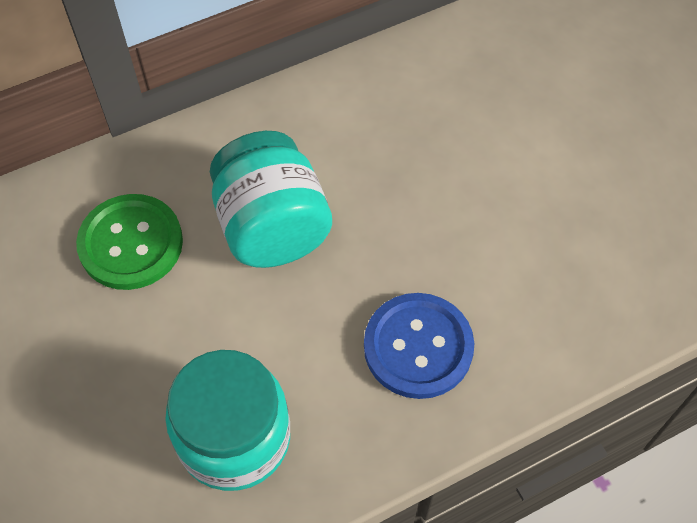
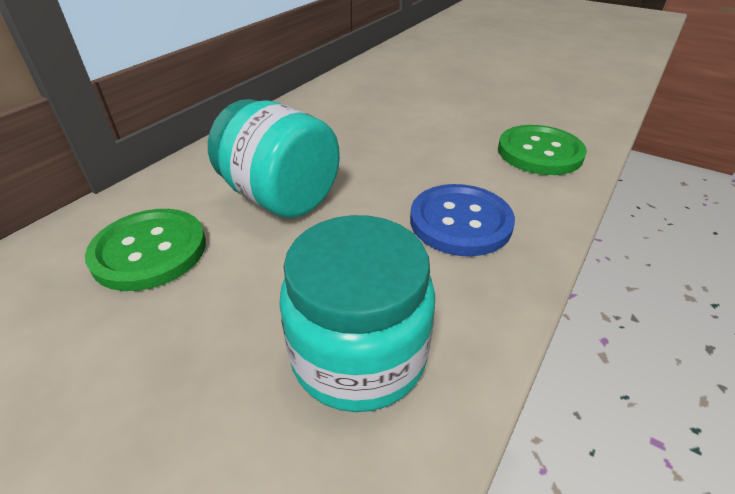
camera: 30 degrees left, 20 degrees down
(594, 290) = (539, 152): none -> green button

